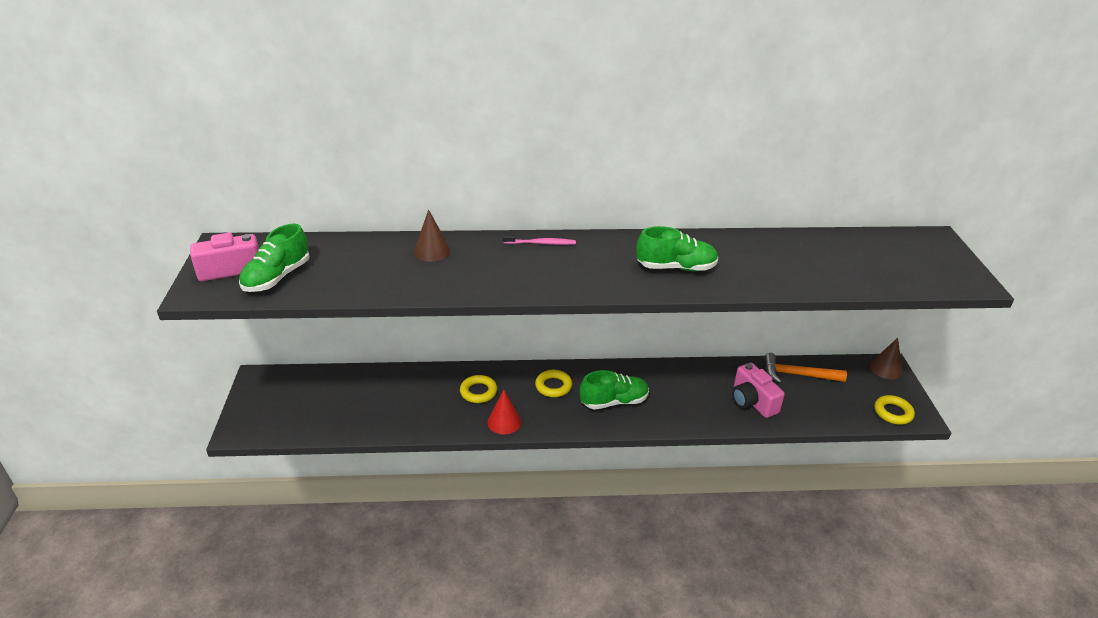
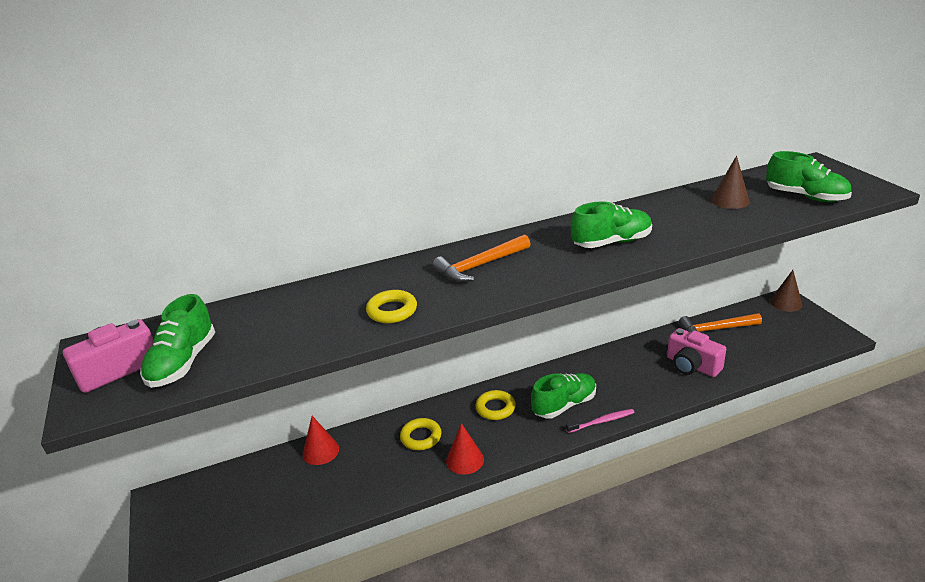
camera: 15 degrees left, 5 degrees down
(393, 378) = (320, 451): none -> red cone
(432, 251) = (350, 290): brown cone -> brown cone (730, 200)
(541, 243) = (462, 254): pink toothbrush -> pink toothbrush (602, 421)
(548, 258) = (480, 266): none -> orange hammer
(893, 412) = (817, 339): yellow ring -> yellow ring (392, 311)
(895, 271) = (806, 197): none -> green shoe

